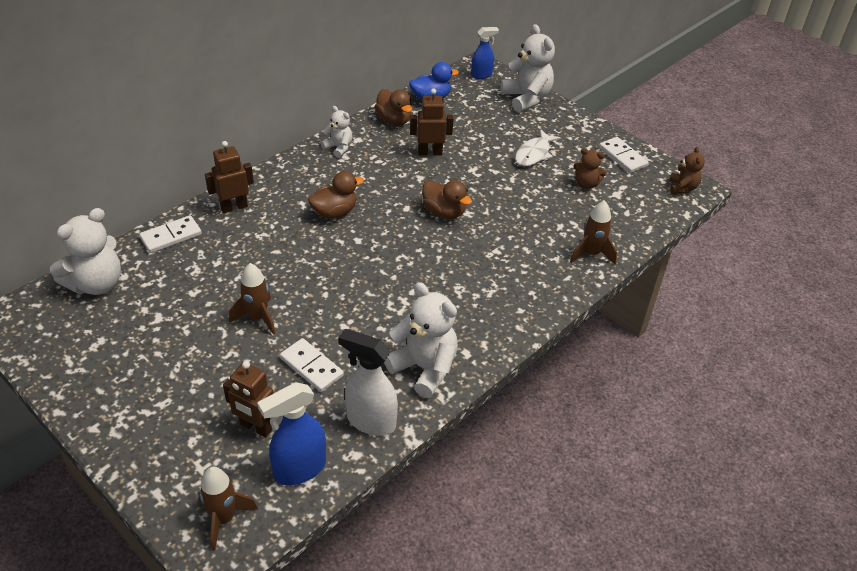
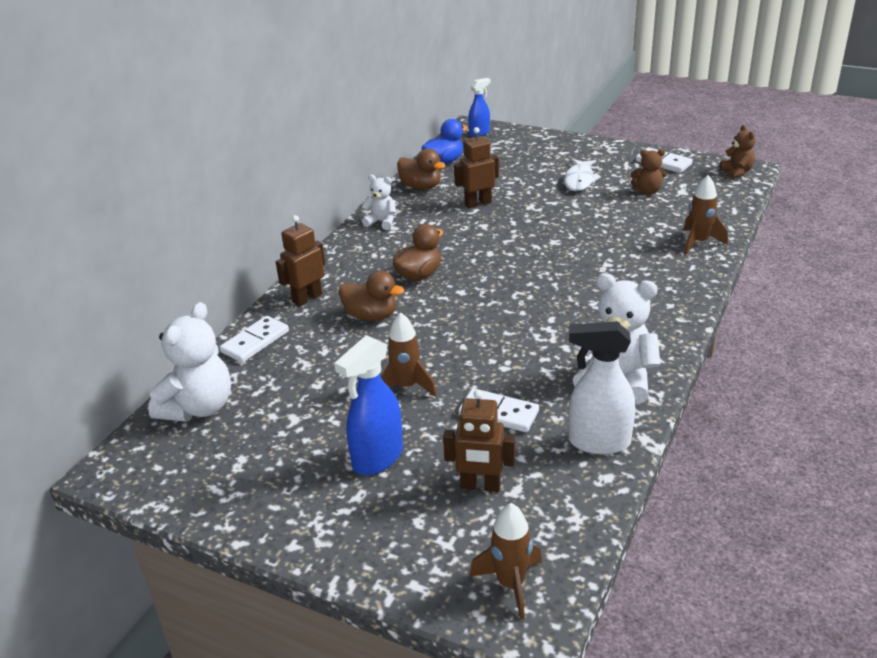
camera: 15 degrees left, 10 degrees down
(299, 469) = (558, 509): blue spray bottle -> blue spray bottle (377, 458)
(444, 212) = (530, 247): brown duck -> brown duck (371, 316)
(526, 98) = (537, 141): white teddy bear -> none

